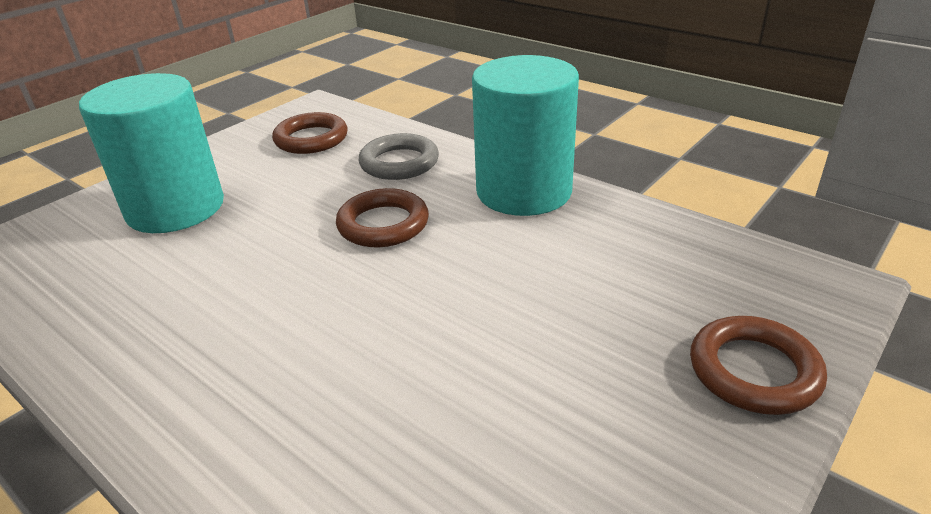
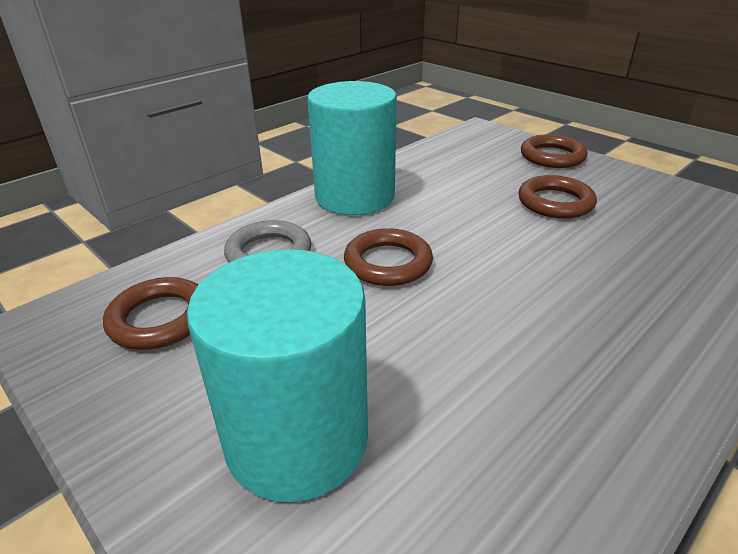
camera: 85 degrees left, 0 degrees up
(556, 358) = (555, 202): none -> brown ring

